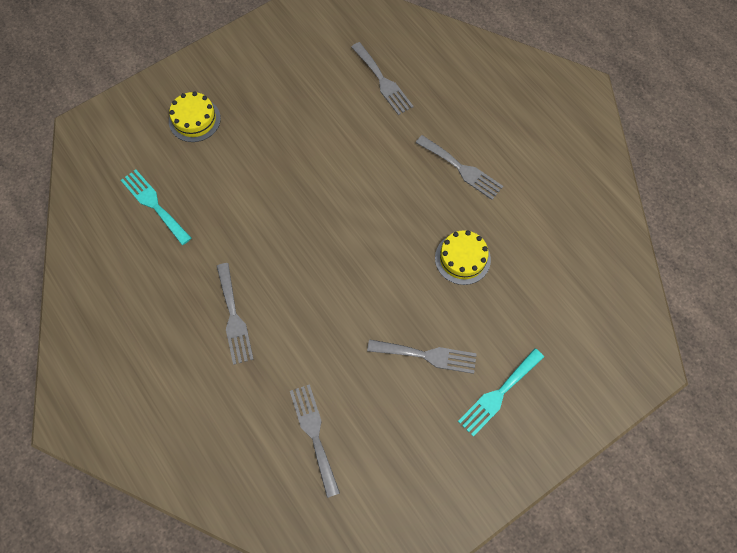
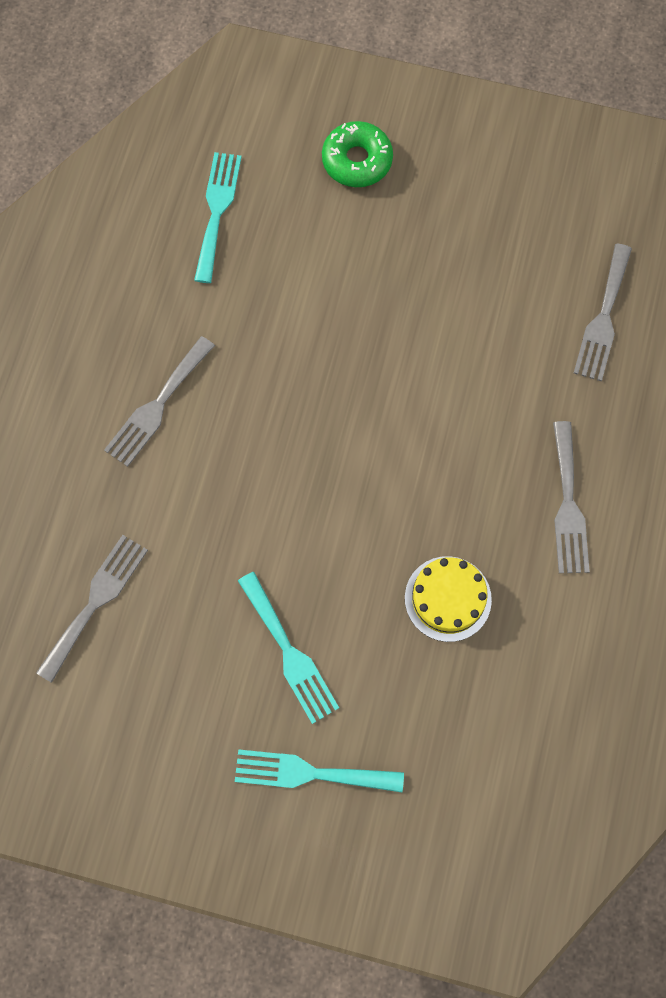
camera: 50 degrees right, 5 degrees up
(194, 119) = (357, 161): yellow cake -> green donut
(427, 355) = (289, 653): grey fork -> turquoise fork

